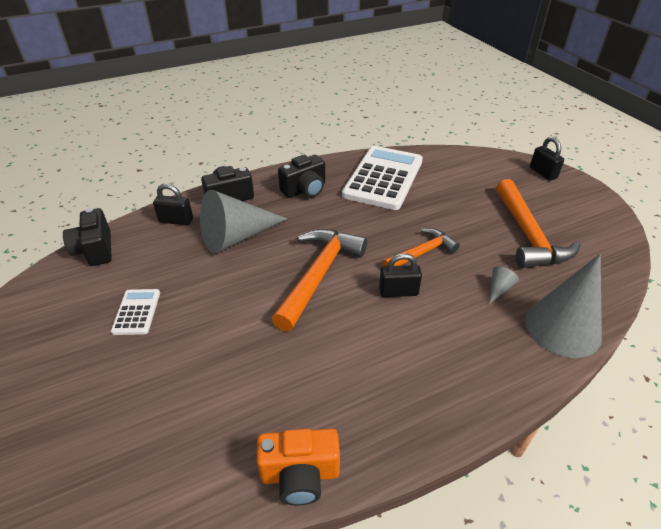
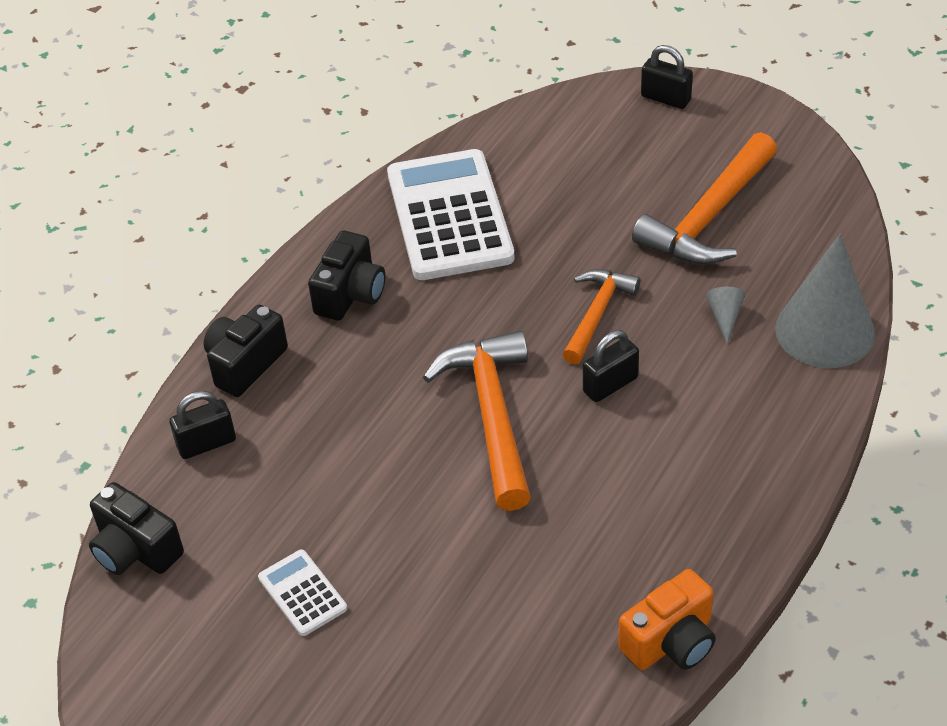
camera: 30 degrees left, 5 degrees up
(236, 237) = (325, 421): grey cone -> none
(528, 234) = (709, 217): orange hammer -> orange hammer turned 75 degrees clockwise

